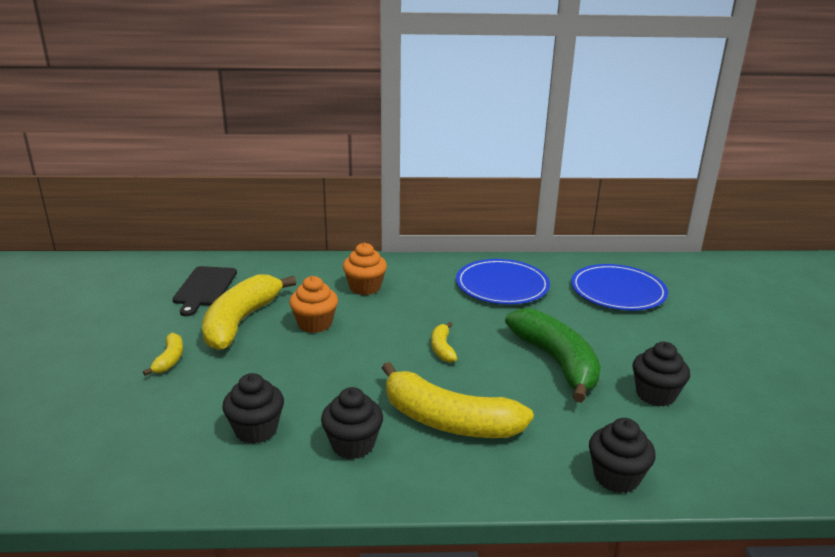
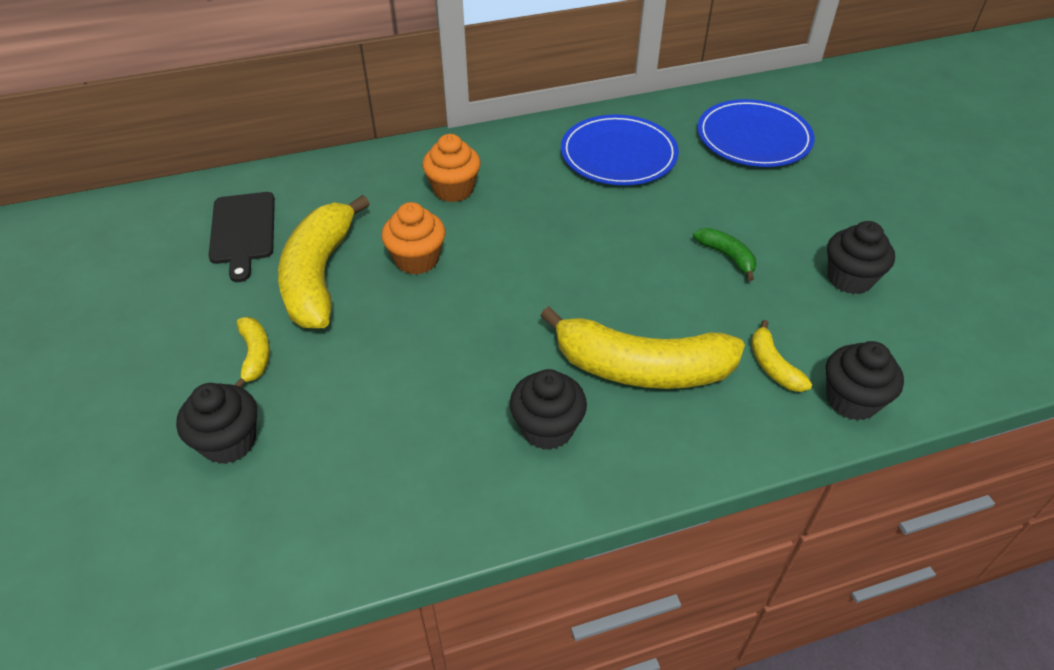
camera: 15 degrees left, 20 degrees up
(256, 430) = (421, 435): black cupcake -> black cupcake (229, 442)
(442, 348) = (589, 264): yellow banana -> yellow banana (773, 366)
(556, 362) = (727, 256): green banana -> green banana, size x0.46

